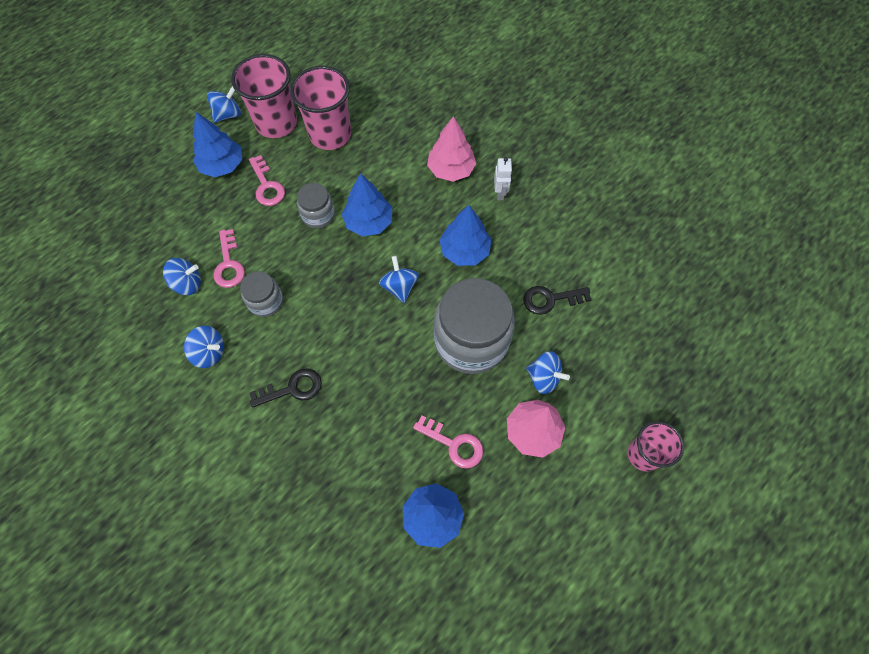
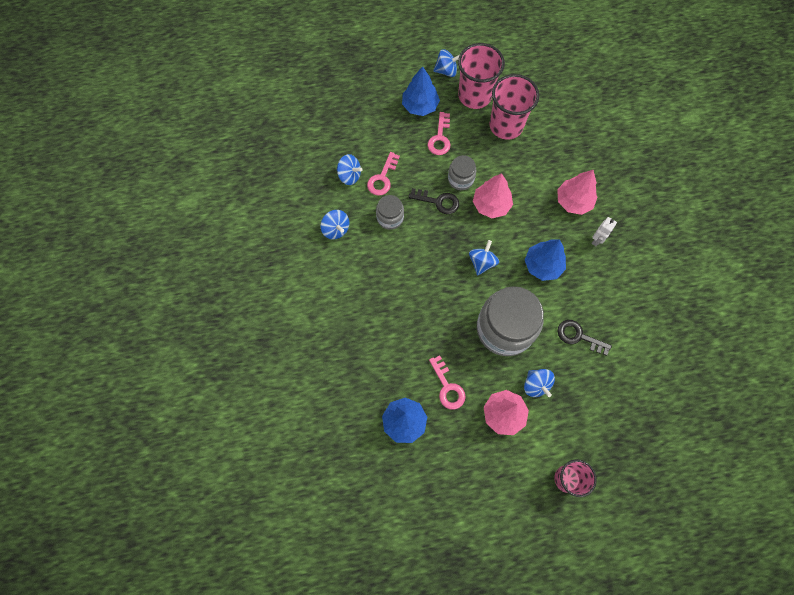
camera: 35 degrees right, 5 degrees up
(292, 388) = (371, 285): black key -> black key (438, 201)
(369, 222) = (491, 205): blue tree -> pink tree

